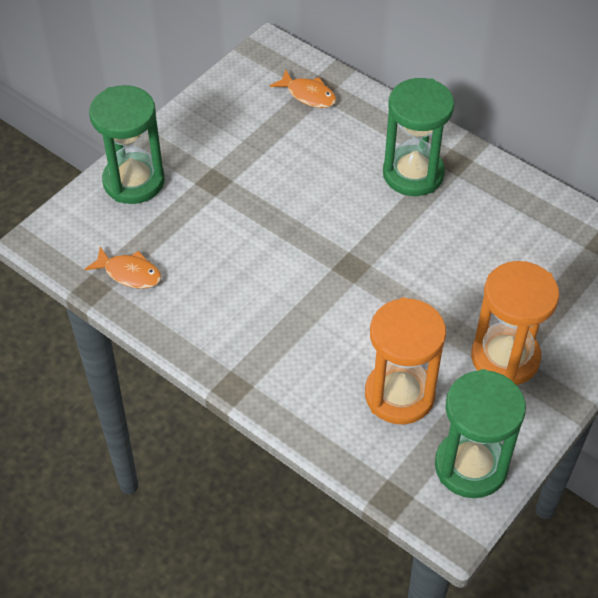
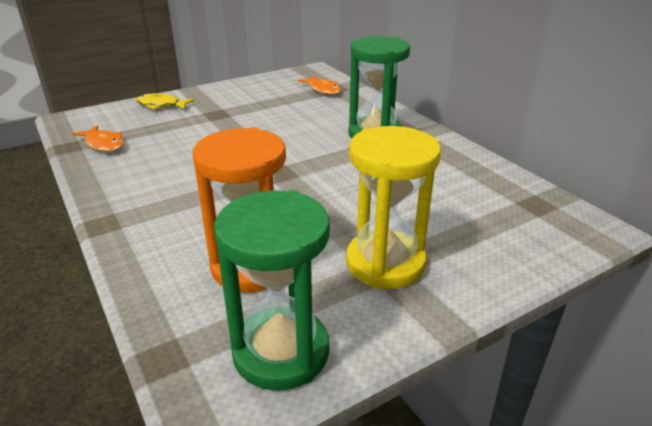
camera: 20 degrees right, 20 degrees down
(134, 181) = (161, 105): green hourglass -> yellow fish
(505, 358) = (385, 263): orange hourglass -> yellow hourglass

